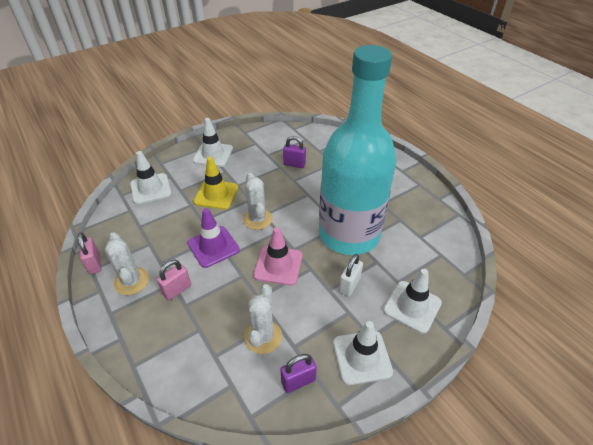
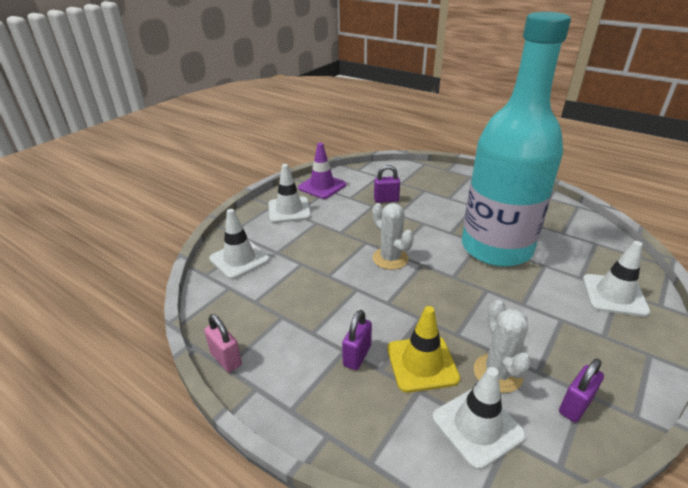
camera: 20 degrees left, 10 degrees down
(131, 281) = (291, 364): white cactus -> none
(177, 290) = (357, 356): pink padlock -> purple padlock
(213, 246) = (363, 298): purple traffic cone -> purple traffic cone (322, 186)
(216, 195) = (324, 246): yellow traffic cone -> yellow traffic cone (422, 363)
(278, 265) = (451, 296): pink traffic cone -> none
(349, 285) = (539, 294): white padlock -> none
(362, 357) = (614, 358): white traffic cone -> white traffic cone (477, 426)

